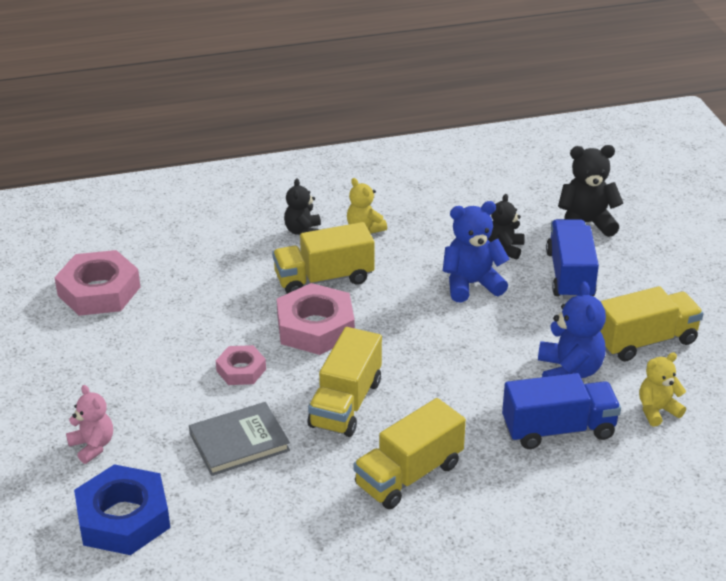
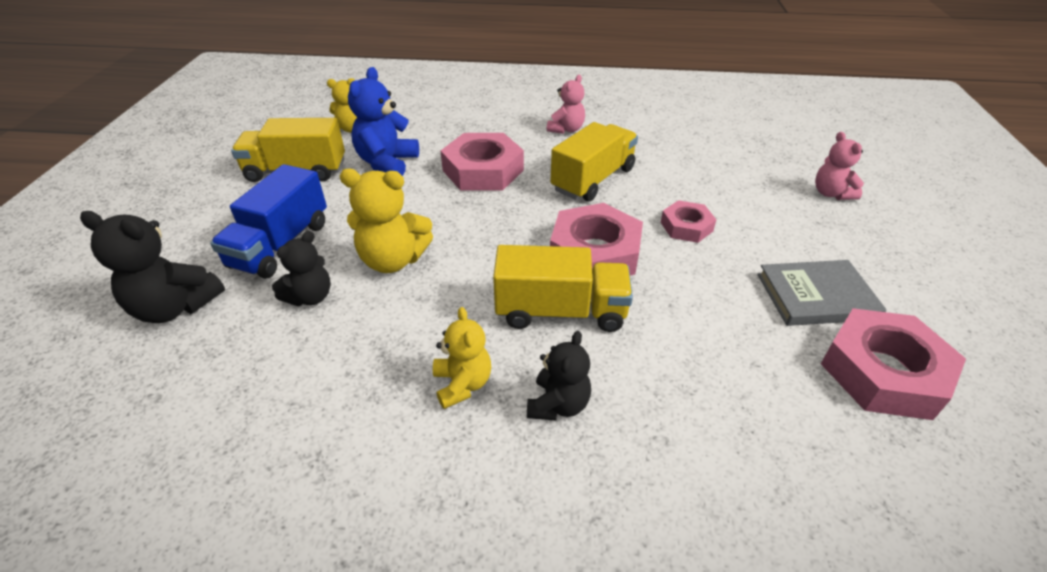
camera: 160 degrees left, 5 degrees up
(123, 518) = (790, 145): blue nut -> none
(239, 442) = (695, 171): grey book -> grey book (816, 296)
(409, 475) = (566, 129): yellow truck -> pink teddy bear
(465, 387) = (483, 170): none -> pink nut
(471, 284) = (393, 260): blue teddy bear -> yellow teddy bear
(558, 429) = (436, 132): blue truck -> none

